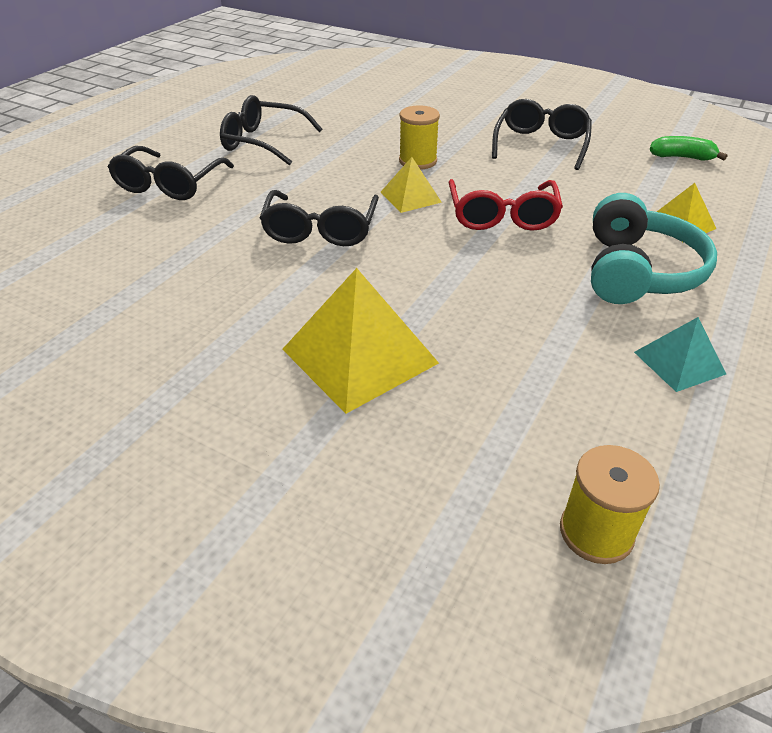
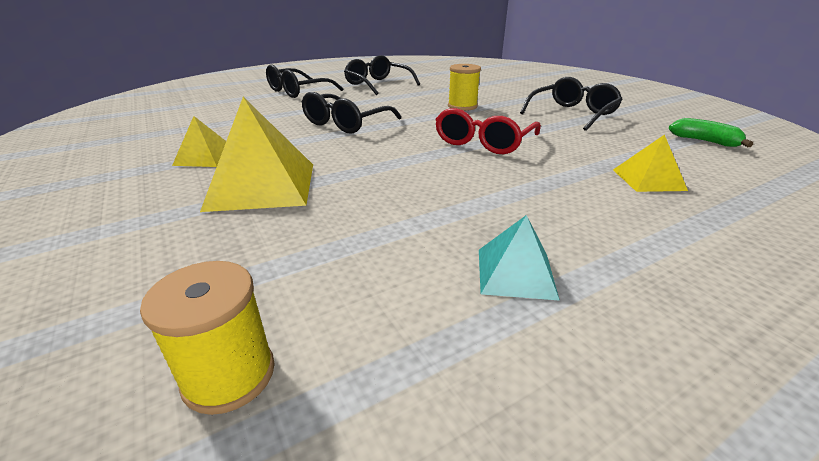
camera: 30 degrees right, 10 degrees down
(410, 197) = (430, 120): yellow pyramid -> yellow pyramid (205, 157)
(637, 272) = (560, 198): turquoise headphones -> none

